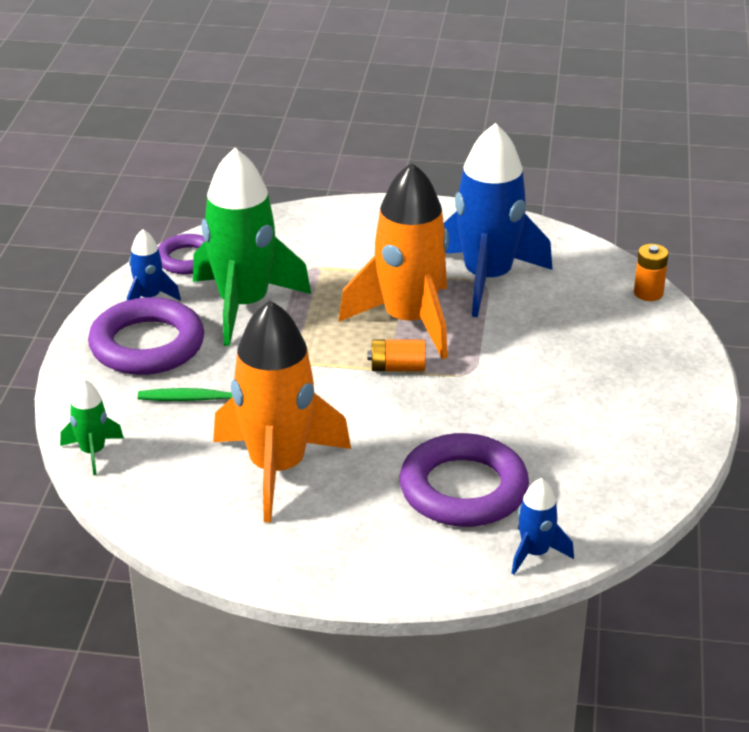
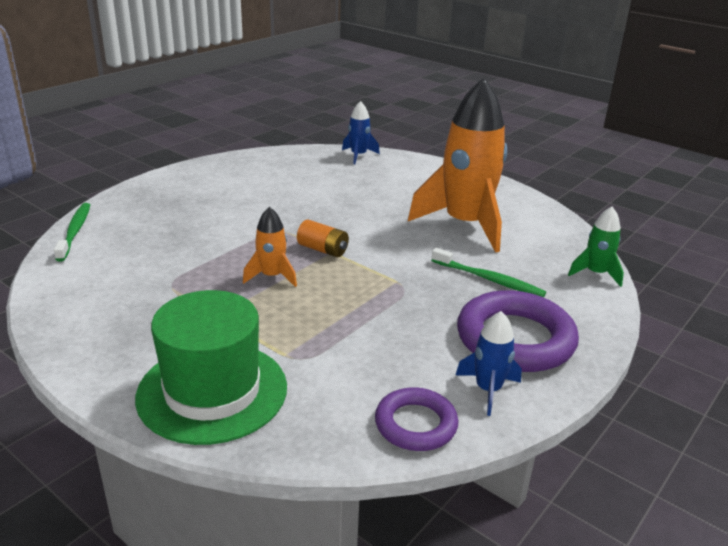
camera: 150 degrees left, 5 degrees down
(244, 305) = (397, 343): green rocket -> none
(341, 229) = (212, 391): none -> green hat
(409, 321) = (272, 276): orange rocket -> orange rocket, size x0.46
(463, 489) = (362, 184): purple ring -> none
(487, 278) = (162, 285): blue rocket -> none
(648, 293) = (75, 231): orange battery -> green toothbrush

